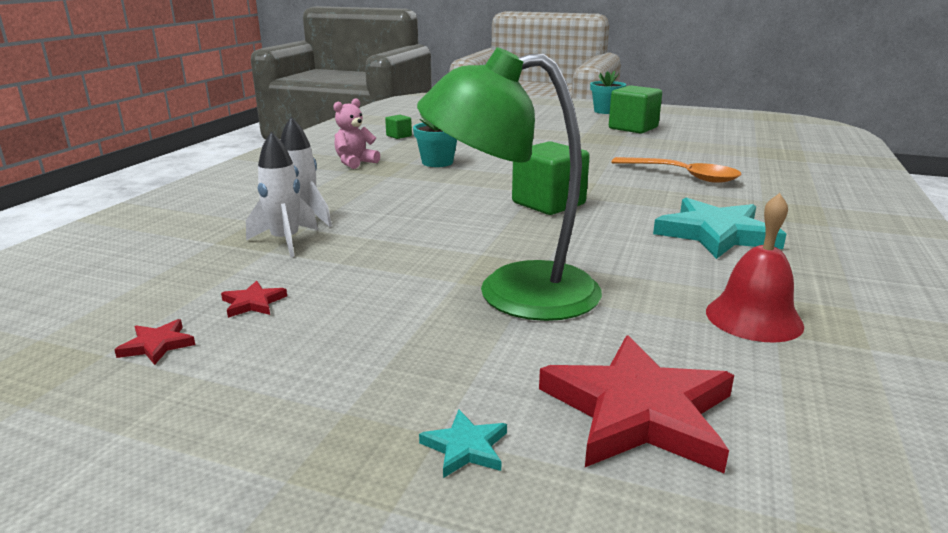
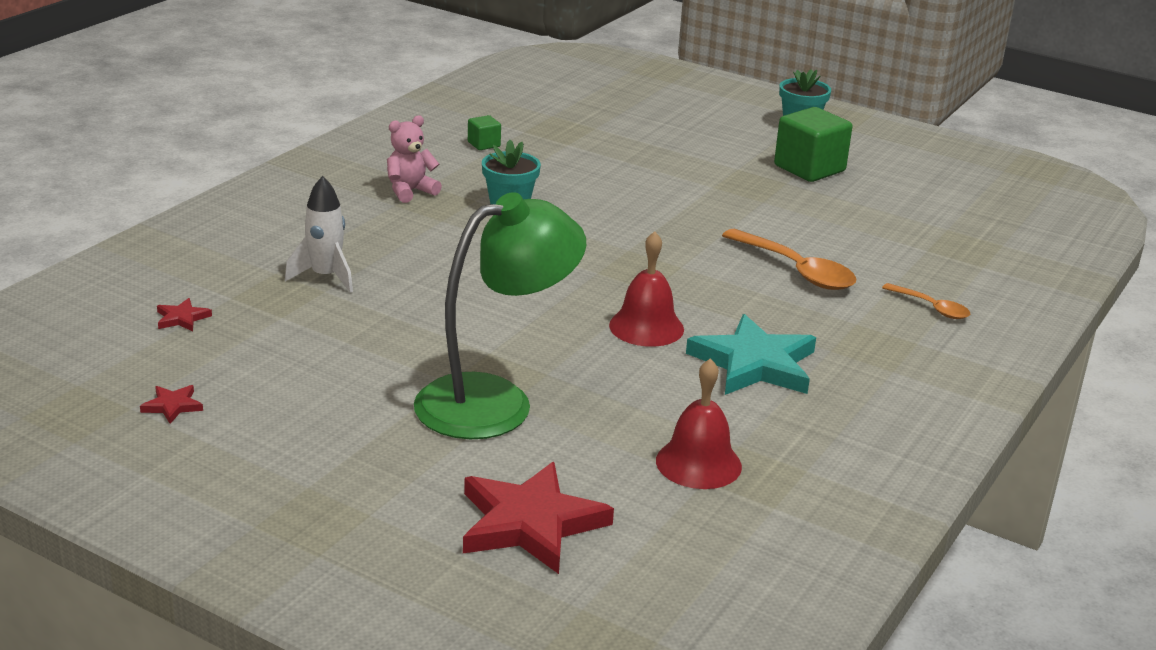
camera: 10 degrees right, 5 degrees up
(253, 303) = (257, 376): red star -> red star (182, 318)
(285, 241) = (301, 306): white rocket -> none
(466, 447) = (386, 526): turquoise star -> none
(513, 292) = (495, 401): green lamp -> green lamp turned 135 degrees clockwise
(548, 203) = (602, 293): green cube -> none
(604, 220) = (646, 327): none -> red bell
(803, 185) = (931, 308): none -> orange spoon

